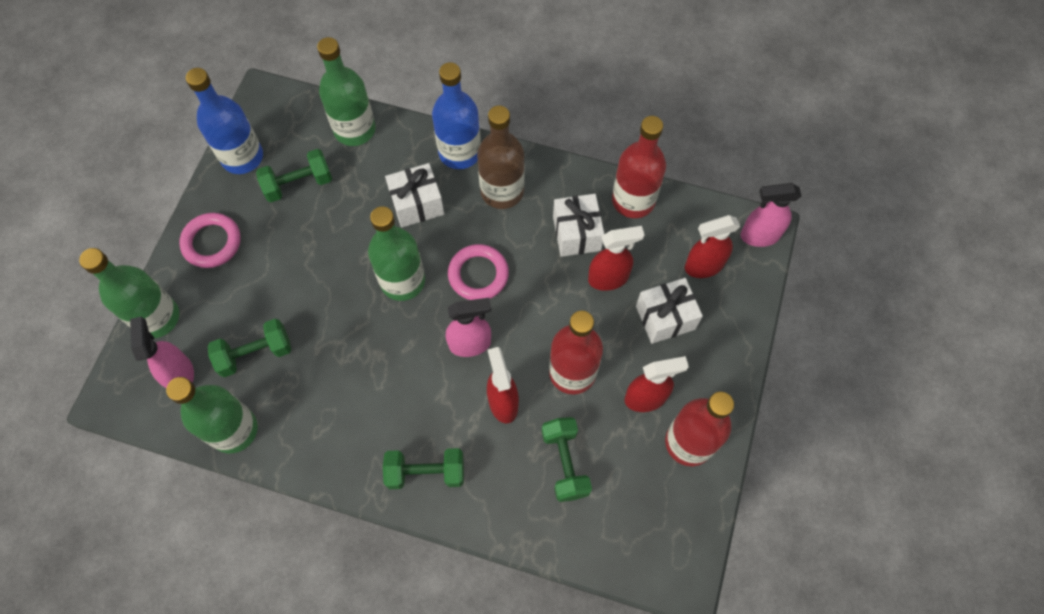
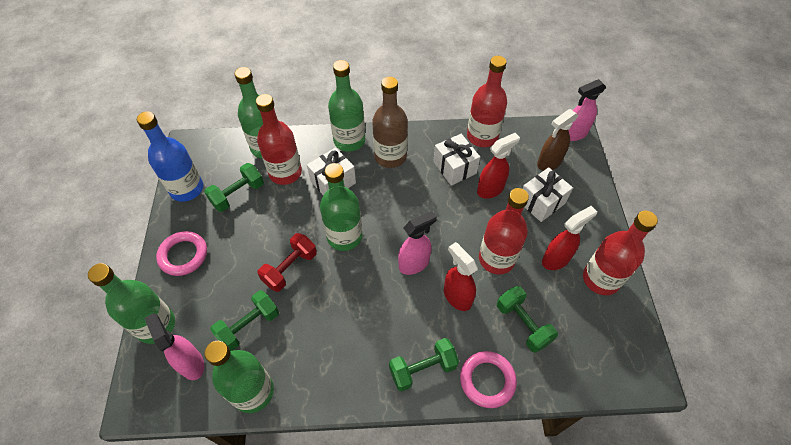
camera: 20 degrees left, 10 degrees down
(325, 300) = (290, 268): none -> red dumbbell
(364, 172) = (285, 172): none -> red bottle
(460, 152) = (349, 140): blue bottle -> green bottle
(478, 274) = (398, 215): pink ring -> pink ring (487, 380)
(703, 266) = (549, 163): red spray bottle -> brown spray bottle

